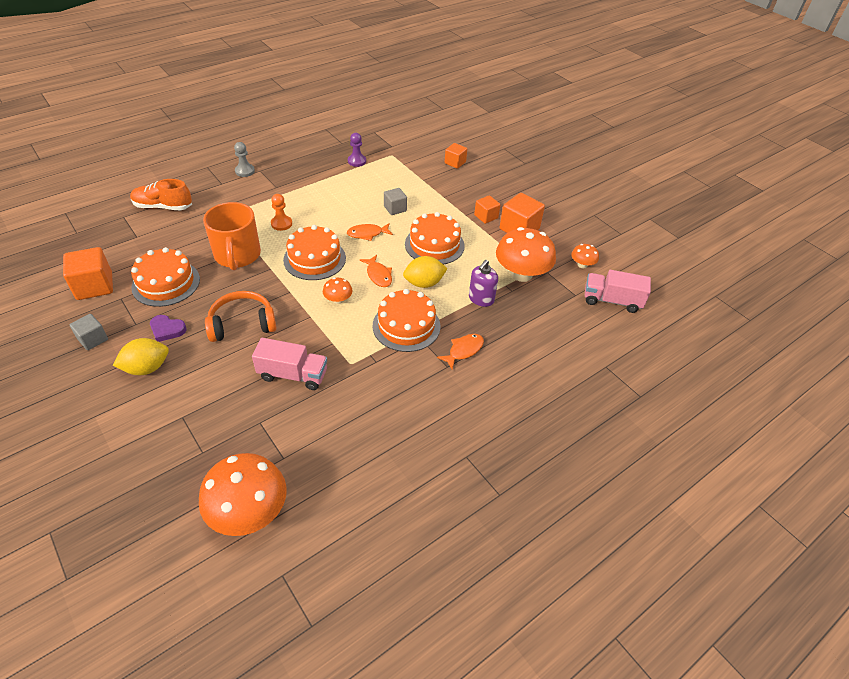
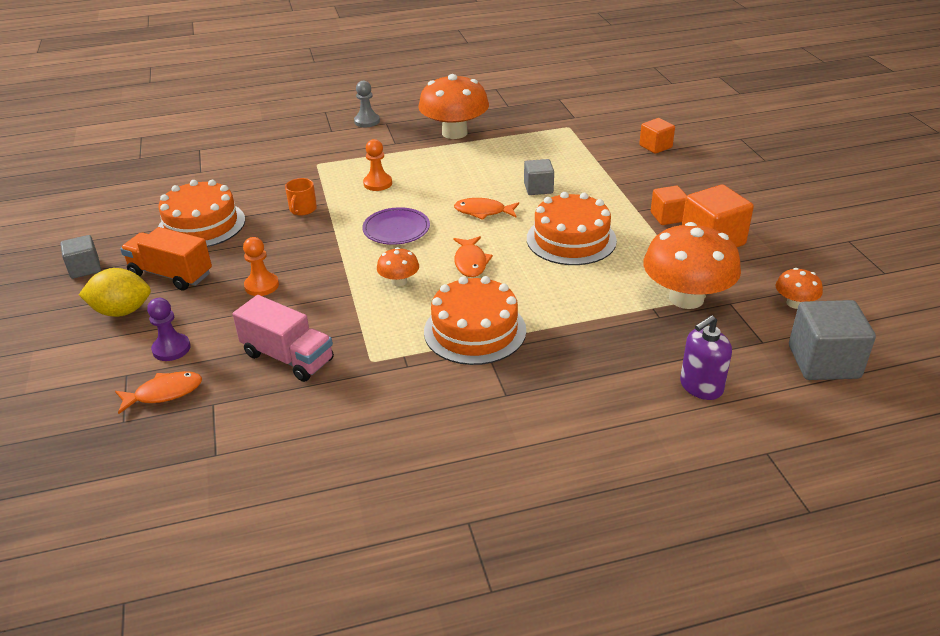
camera: 25 degrees right, 10 degrees down
(94, 286) = (122, 214): orange cube -> none
(163, 207) = (249, 145): orange shoe -> none
(167, 330) = (171, 274): purple heart -> orange truck
(237, 255) = (302, 209): orange mug -> orange mug, size x0.44
(242, 324) = (261, 286): orange headphones -> orange pawn
(249, 511) = (133, 508): orange mushroom -> orange mushroom (454, 133)
(314, 259) = (396, 229): orange cake -> purple plate
(357, 161) = (516, 128): purple pawn -> purple pawn (171, 349)
(424, 283) = (530, 283): yellow lemon -> none
(463, 350) = (542, 379): orange fish -> orange fish (164, 393)
(481, 299) = (604, 318): purple soap dispenser -> purple soap dispenser (701, 386)
(612, 301) = (823, 362): pink truck -> grey cube

